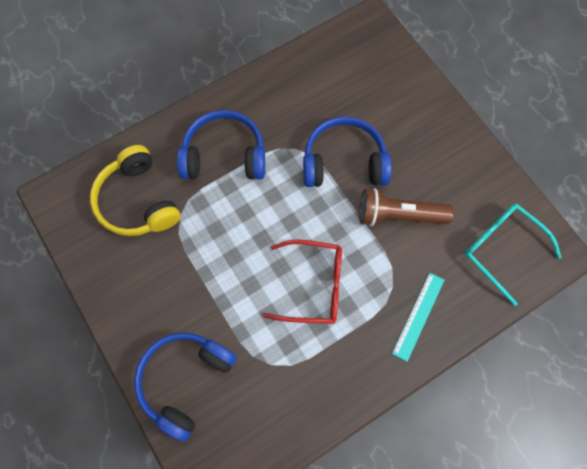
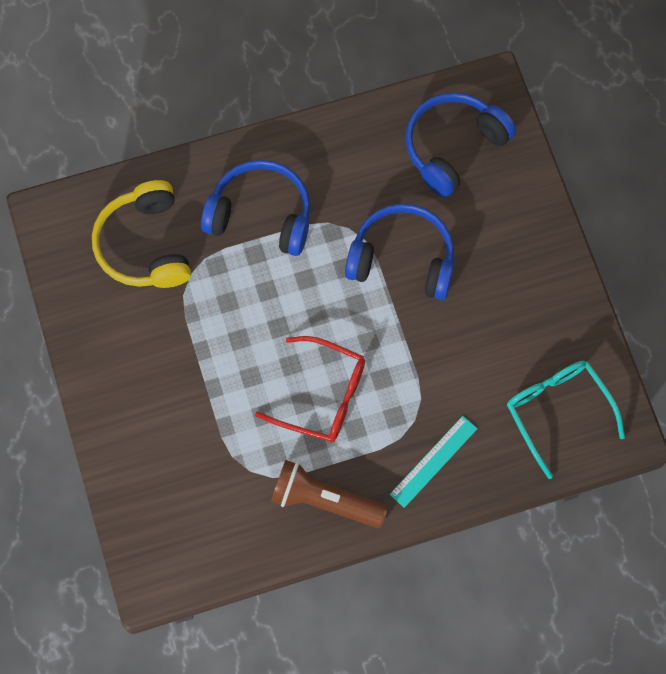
camera: 15 degrees right, 0 degrees up
(185, 380) = (150, 462): blue headphones -> blue headphones (453, 147)
(398, 215) = (448, 340): brown flashlight -> brown flashlight (325, 500)

